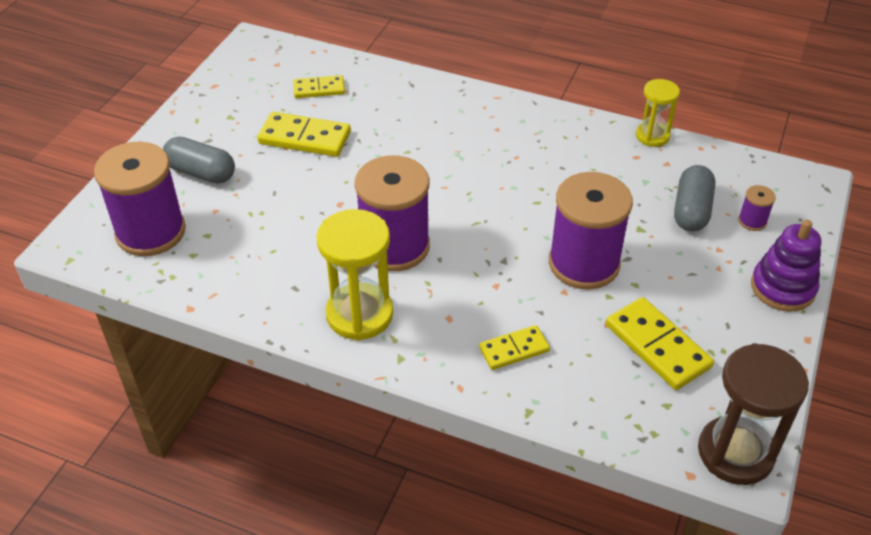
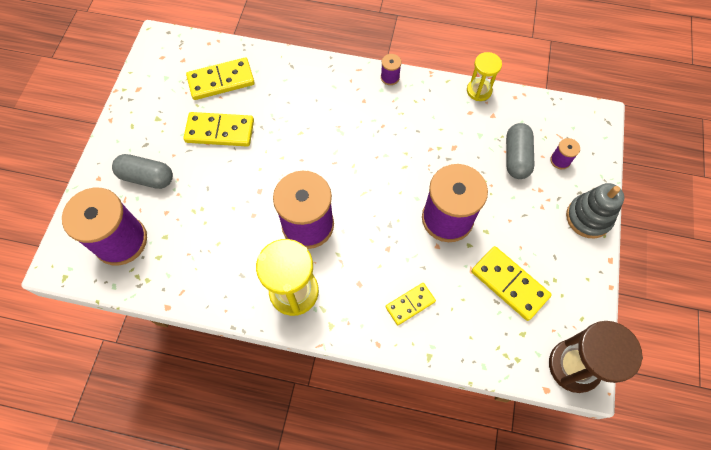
camera: 10 degrees left, 20 degrees up
(319, 89) = (221, 81): yellow domino -> yellow domino, size x1.61
(536, 109) = (390, 77): none -> purple spool
(782, 288) = (588, 217): purple stacking toy -> grey stacking toy

